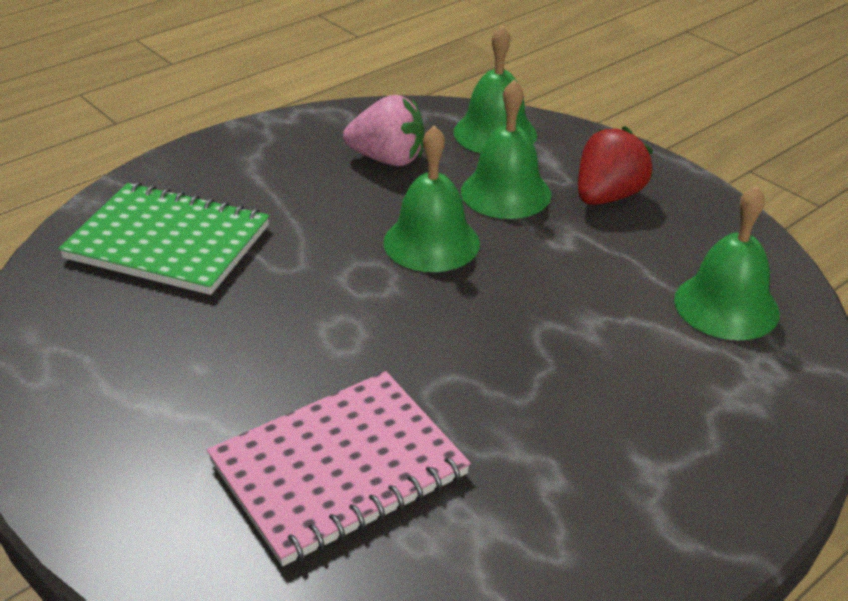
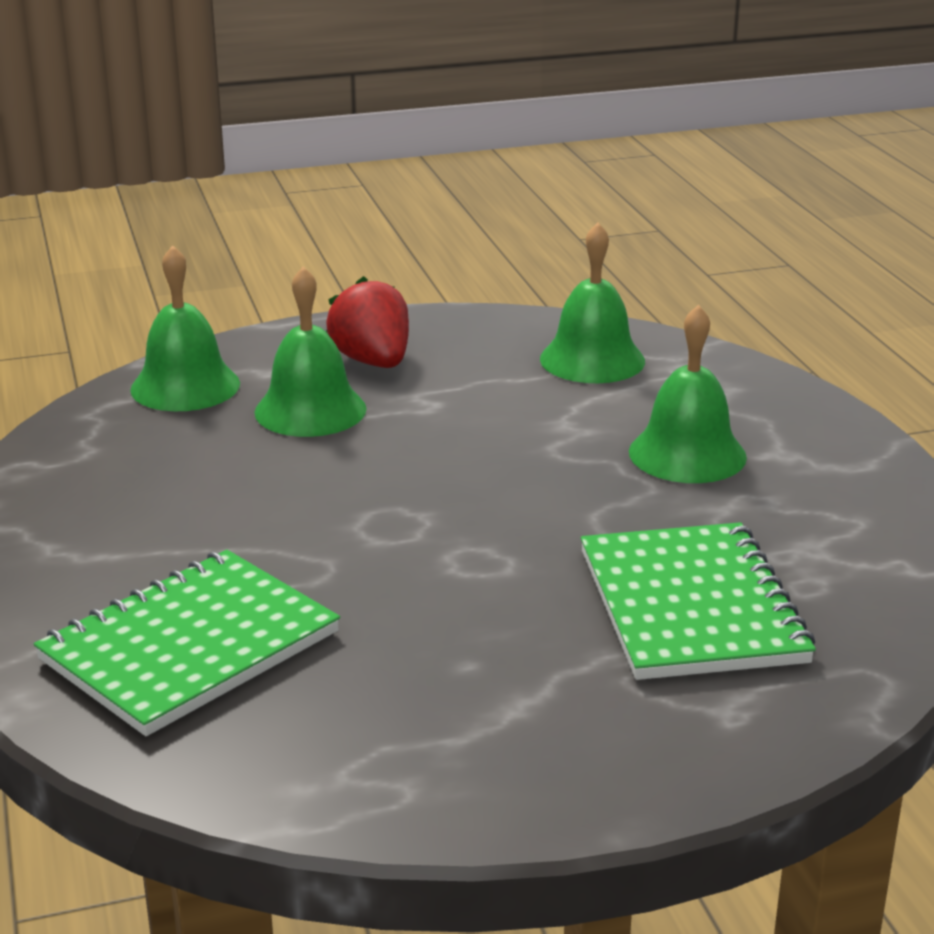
camera: 65 degrees left, 10 degrees down
(339, 469) = (691, 606): pink notebook -> green notebook
(388, 159) = (165, 460): pink strawberry -> none
(431, 242) = (361, 473): green bell -> green bell (687, 454)

